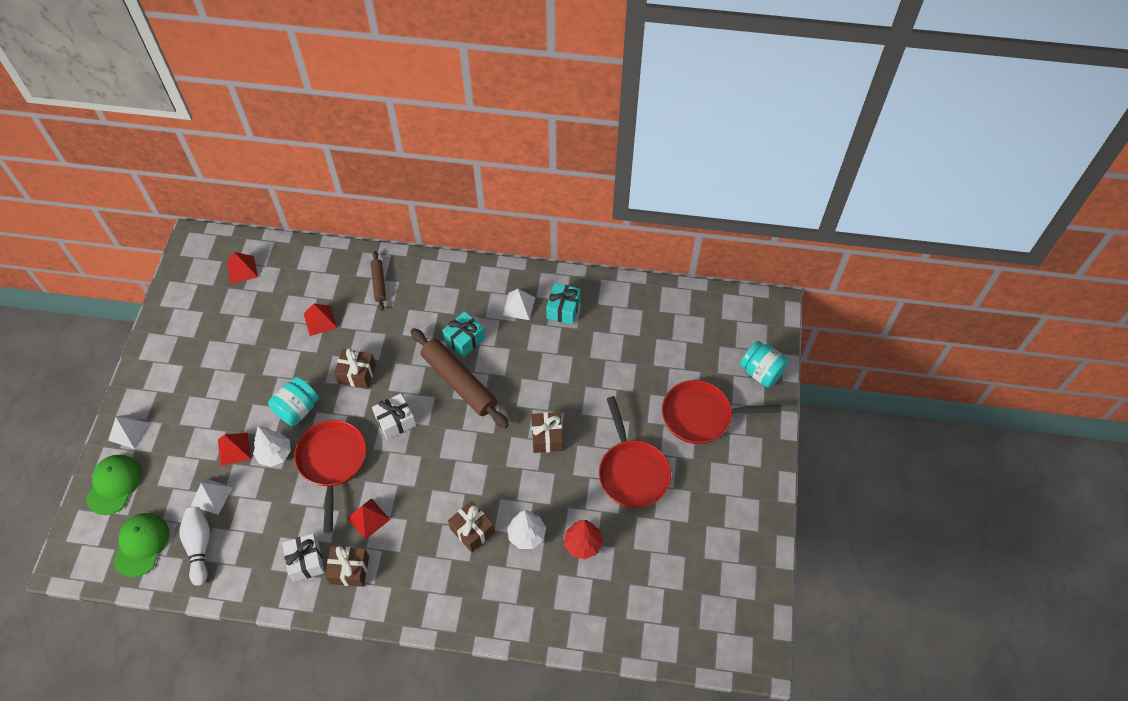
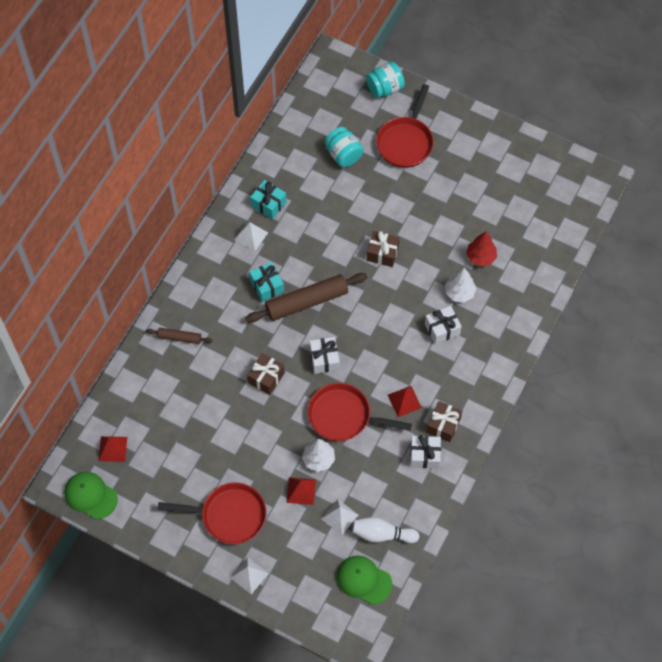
camera: 70 degrees left, 5 degrees up
(114, 485) = (298, 595): green cap -> green cap (90, 495)
(297, 409) = (282, 432): turquoise jar -> turquoise jar (343, 155)
(320, 320) = (198, 395): red pyramid -> none
(472, 530) = (442, 329): brown gift -> white gift
(632, 472) = (435, 205): red pan -> red pan (229, 515)

